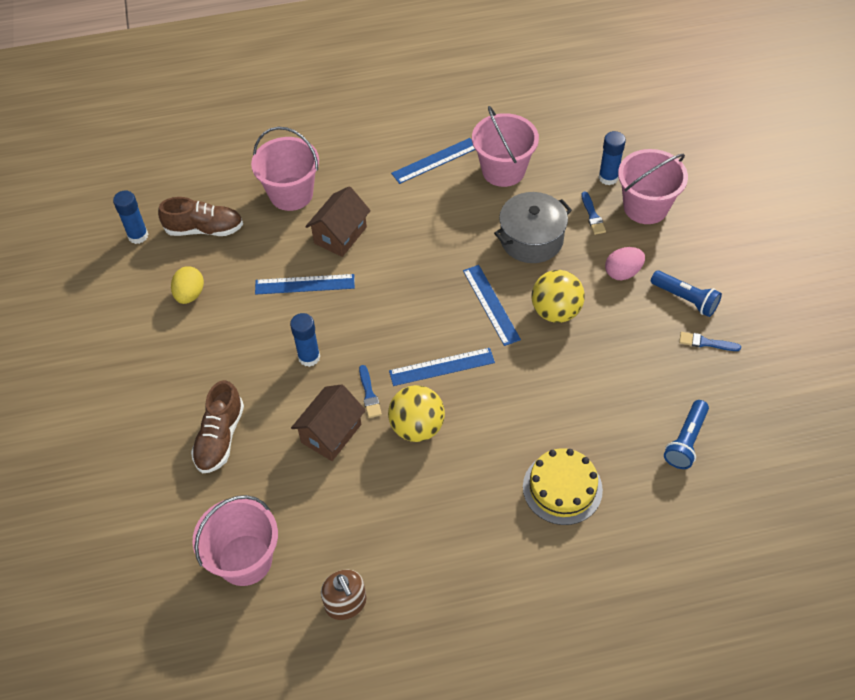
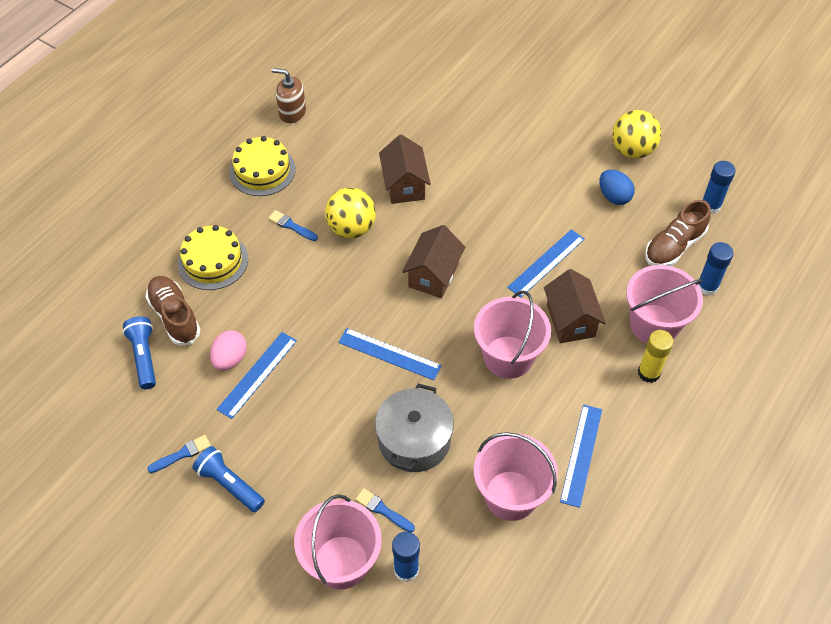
camera: 135 degrees right, 0 degrees up
(190, 294) = (614, 196): yellow egg -> blue egg
(220, 437) = (471, 134): brown shoe -> brown shoe (174, 316)
(245, 560) = (375, 92): pink bucket -> pink bucket (508, 357)
(309, 357) = (477, 218): blue glue stick -> blue glue stick (707, 287)
(334, 171) = (649, 373): none -> yellow glue stick
(369, 394) = (407, 225): blue brush -> blue brush (291, 226)
(396, 337) = (433, 275): none -> brown house
(437, 553) = (262, 170): none -> yellow cake
(442, 367) = (377, 279): blue ruler -> blue ruler (257, 374)
(555, 311) = (332, 387): yellow ball -> yellow ball (632, 150)
(622, 272) = (305, 469): pink egg -> pink egg (230, 359)
(685, 299) = (229, 484): blue flashlight -> blue flashlight turned 45 degrees clockwise

